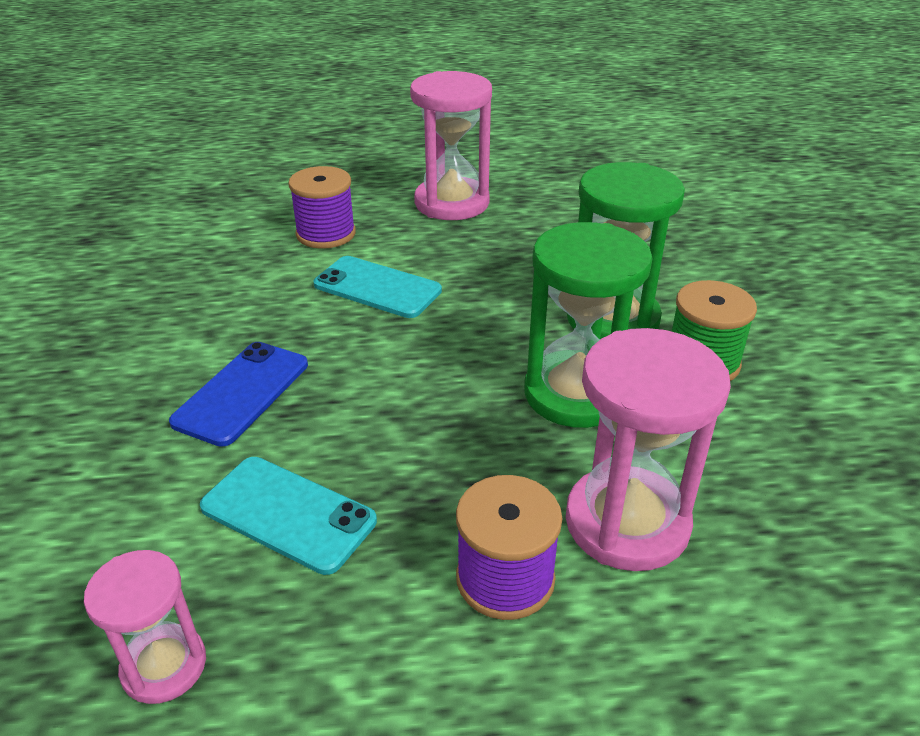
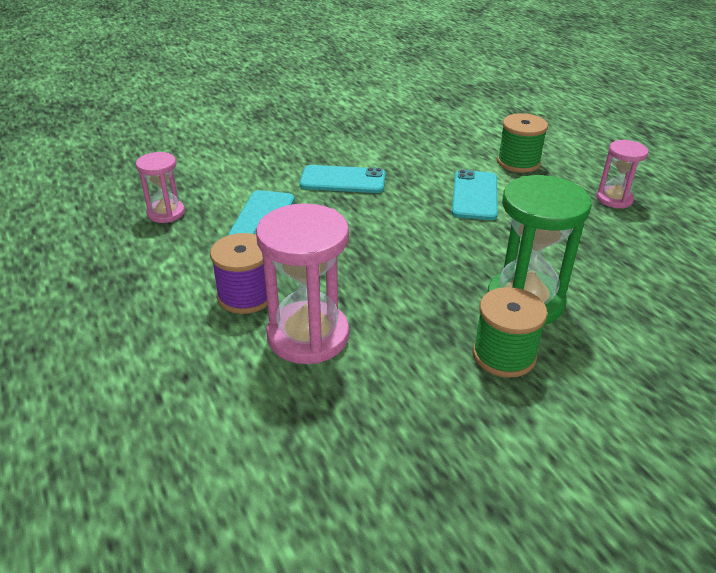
camera: 70 degrees right, 0 degrees up
(242, 393) = (343, 180): blue phone -> turquoise phone
(326, 234) = (518, 162): purple spool -> green spool
(452, 203) = (614, 199): pink hourglass -> pink hourglass, size x0.57
(575, 394) = (420, 296): green hourglass -> none

